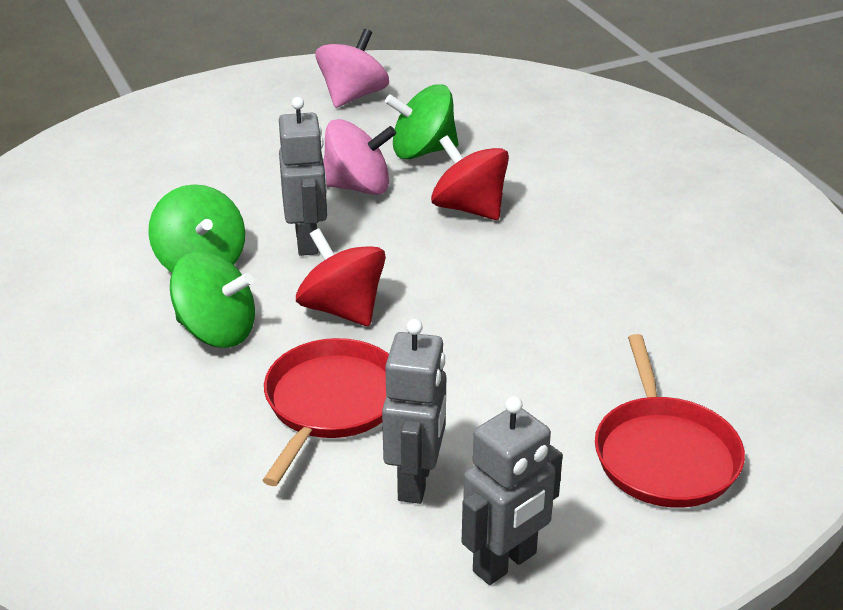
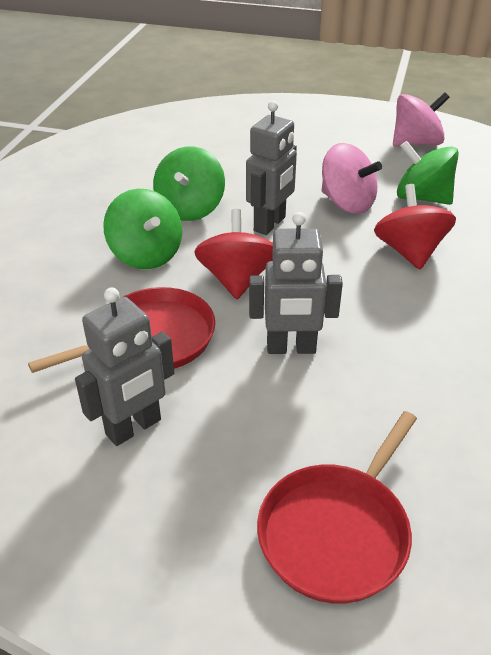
camera: 40 degrees right, 5 degrees up
(505, 563) = (113, 533): grey robot -> grey robot (291, 348)

